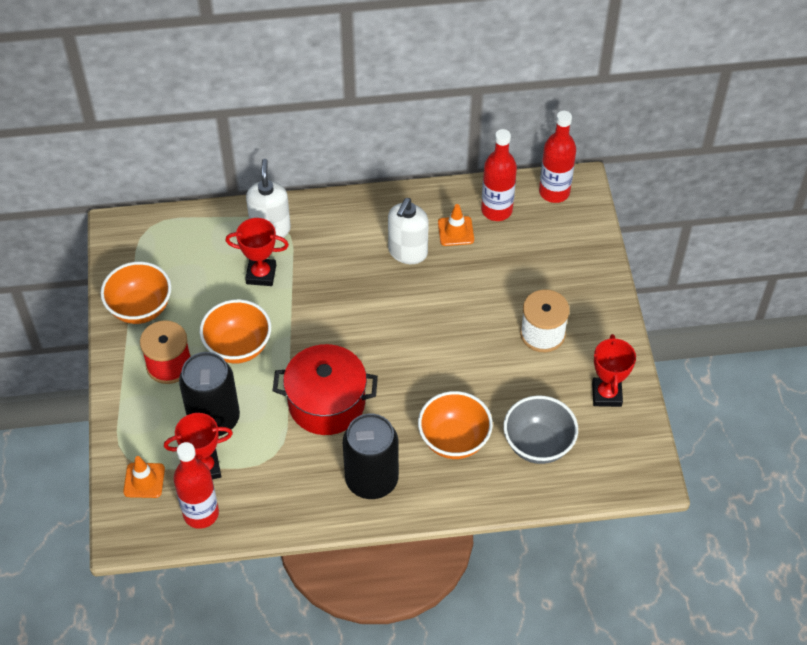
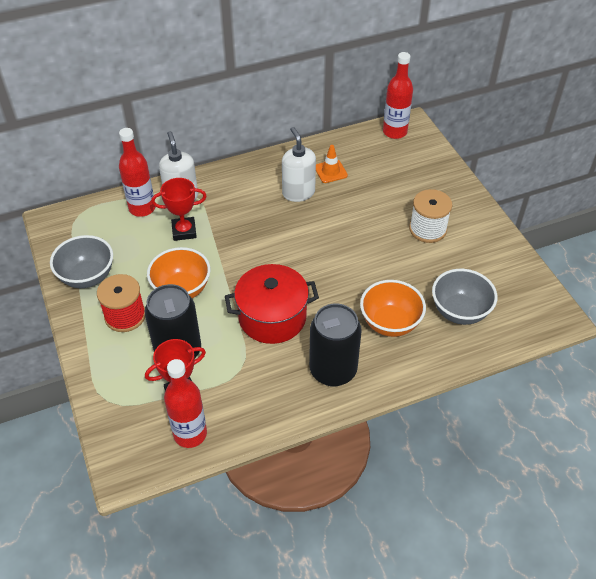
camera: 15 degrees left, 5 degrees down
(140, 308) = (87, 277): orange bowl -> grey bowl
(144, 480) = (129, 417): orange traffic cone -> none
(407, 252) = (298, 193): white soap dispenser -> white soap dispenser turned 150 degrees clockwise
(496, 210) = (356, 151): red bottle -> red bottle (142, 208)
(606, 394) = (496, 262): red trophy -> none

